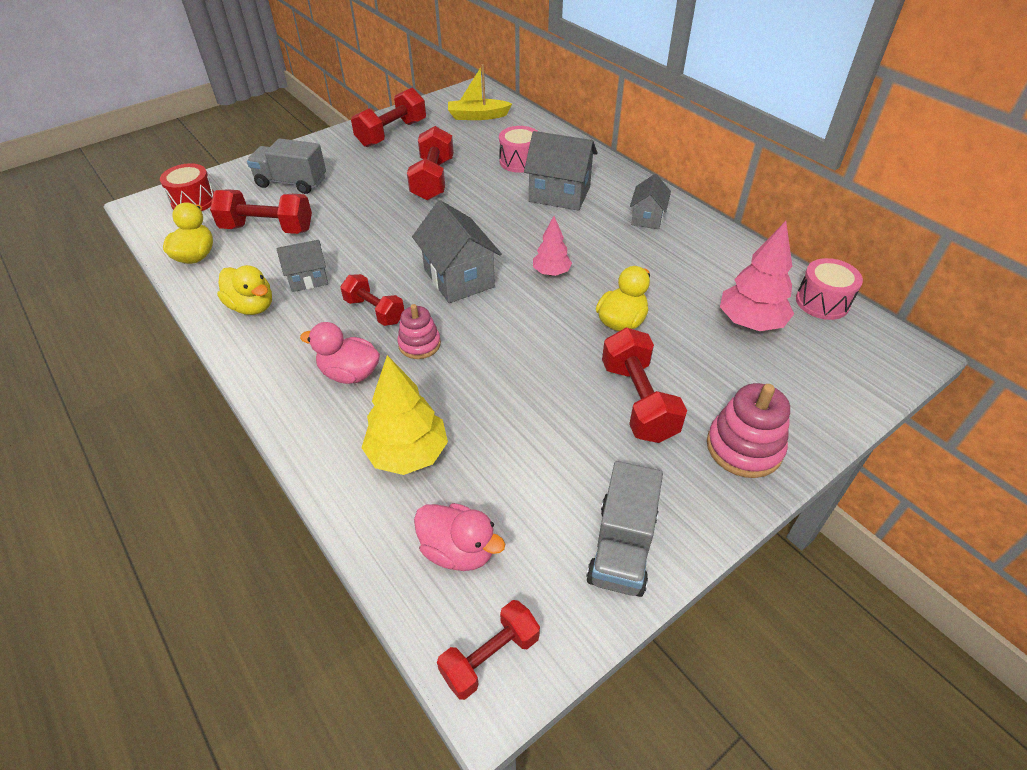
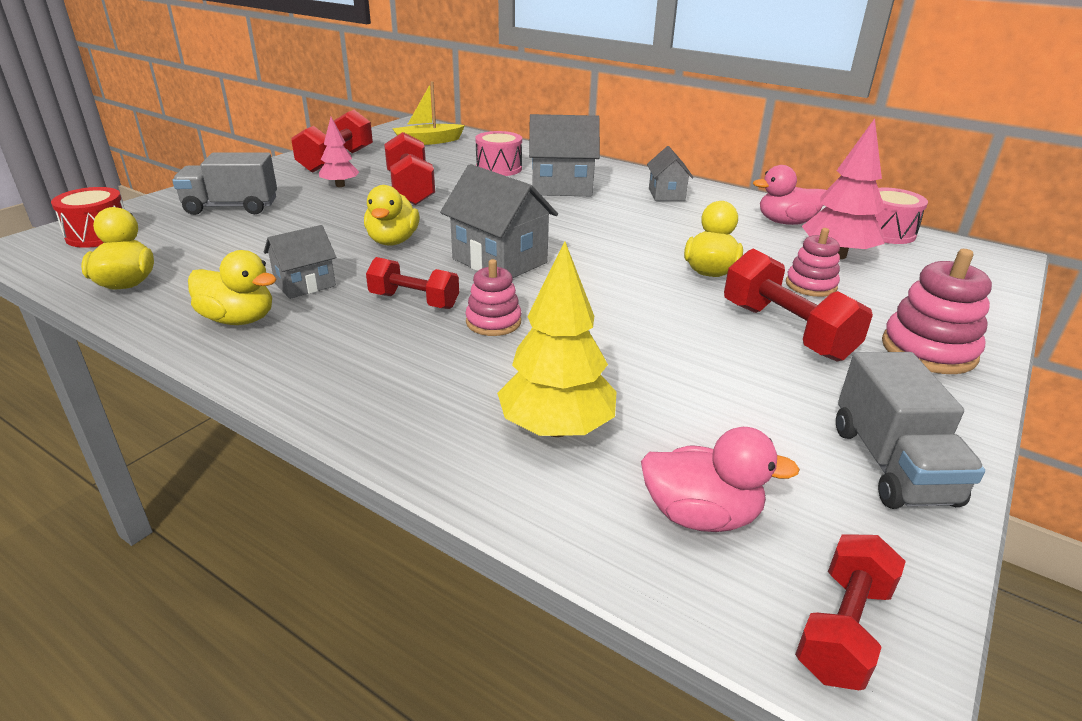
camera: 20 degrees left, 15 degrees down
(267, 229) = (221, 248): red dumbbell -> none
(350, 373) = (420, 363): pink duck -> pink duck (786, 222)
(390, 241) = (393, 241): none -> yellow duck
(551, 272) = (602, 244): pink tree -> pink tree (340, 185)
(698, 354) = (811, 285): none -> pink stacking toy

